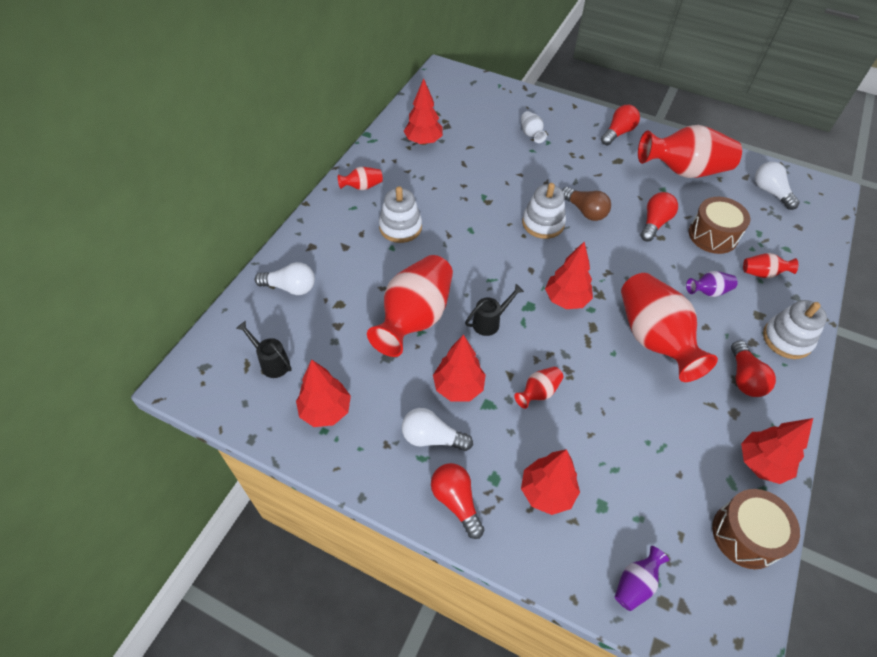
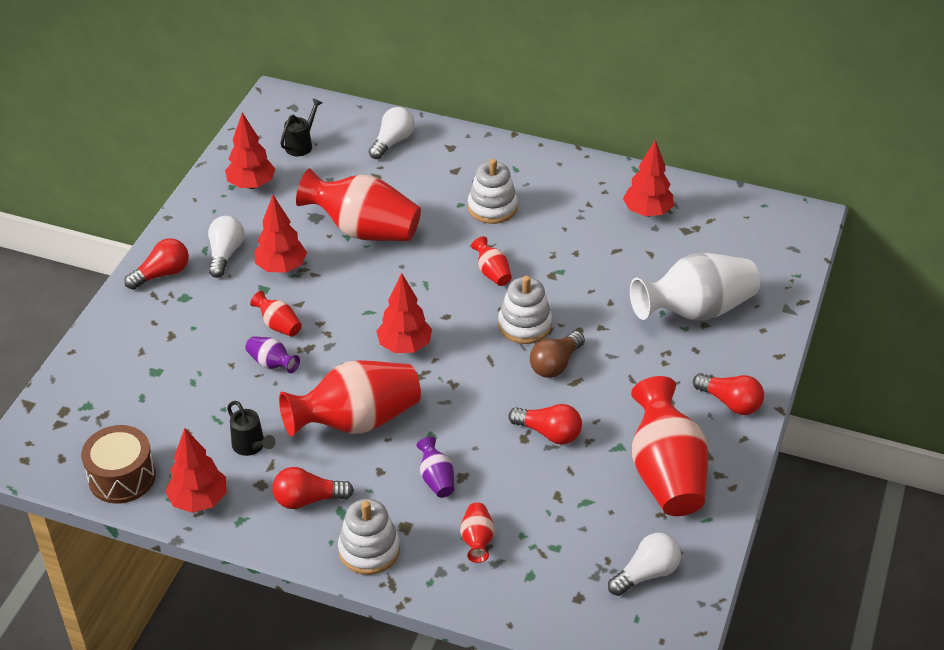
camera: 85 degrees right, 10 degrees down
(290, 287) = (392, 142): white light bulb -> white light bulb turned 150 degrees counterclockwise
(362, 187) = (551, 171): red vase -> red vase (492, 273)
(490, 322) = (365, 286): black watering can -> black watering can (251, 446)
(531, 134) = (695, 310): white vase -> white vase, size x2.26
(547, 492) = (170, 333): red tree -> none
(635, 584) = (81, 392): purple vase -> purple vase (272, 364)
(713, 235) = (539, 493): brown drum -> none

